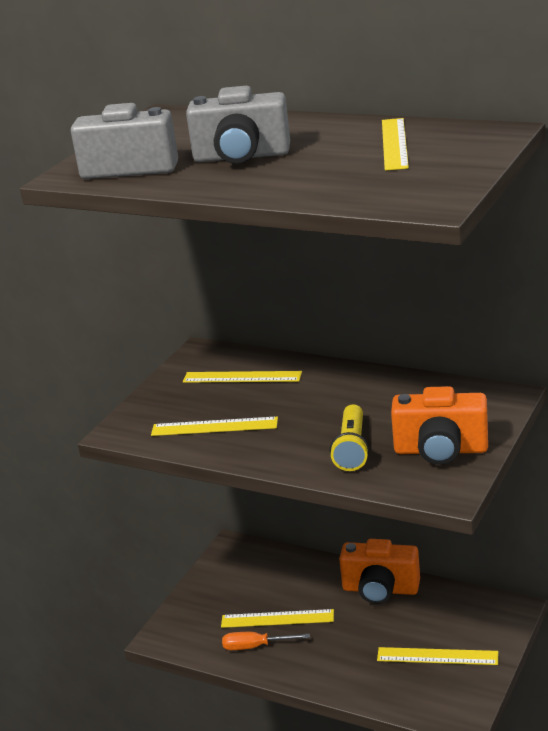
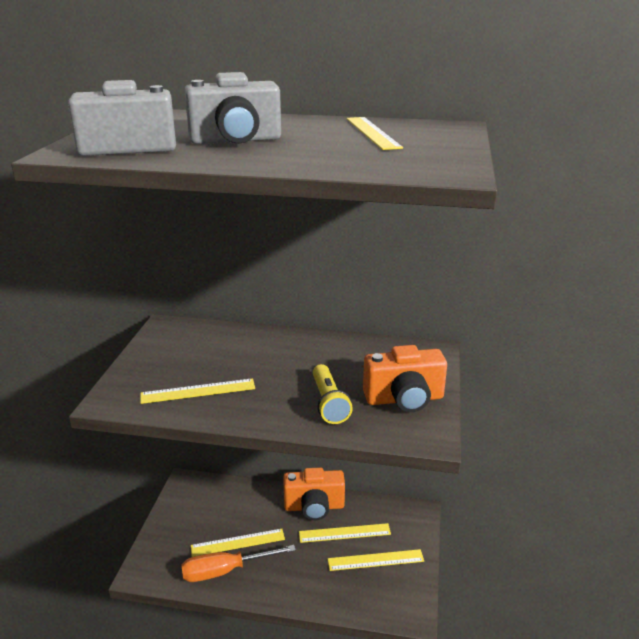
camera: 20 degrees left, 0 degrees up
(242, 377) = (209, 346): yellow ruler -> yellow ruler (344, 533)
(255, 646) = (225, 571): orange screwdriver -> orange screwdriver, size x1.55

